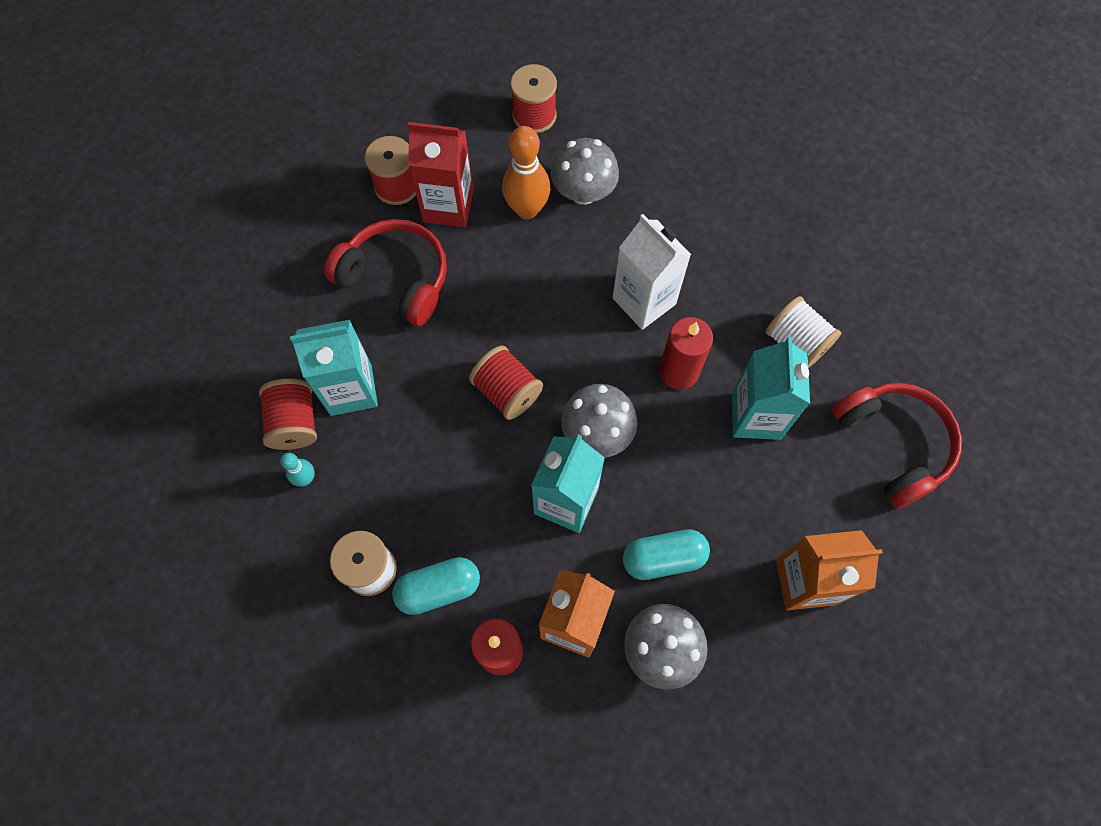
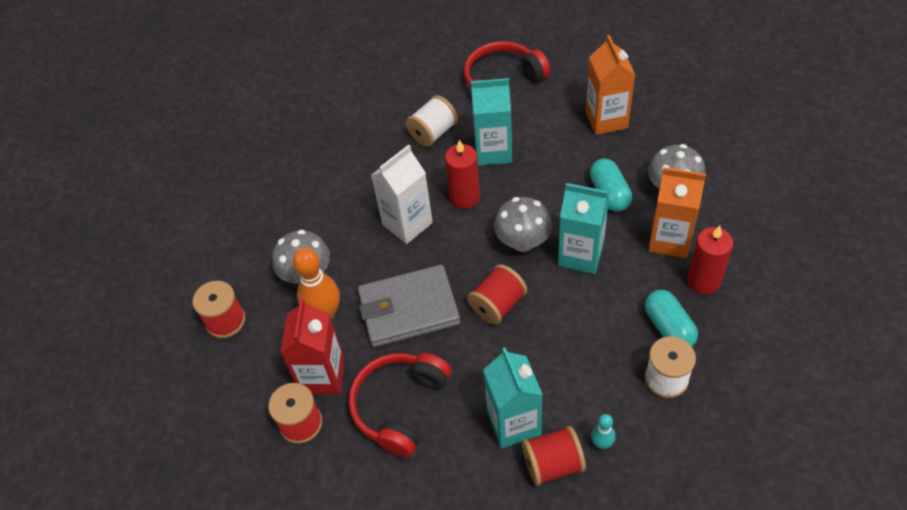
camera: 90 degrees left, 15 degrees down
(518, 294) = (408, 309): none -> grey wallet

